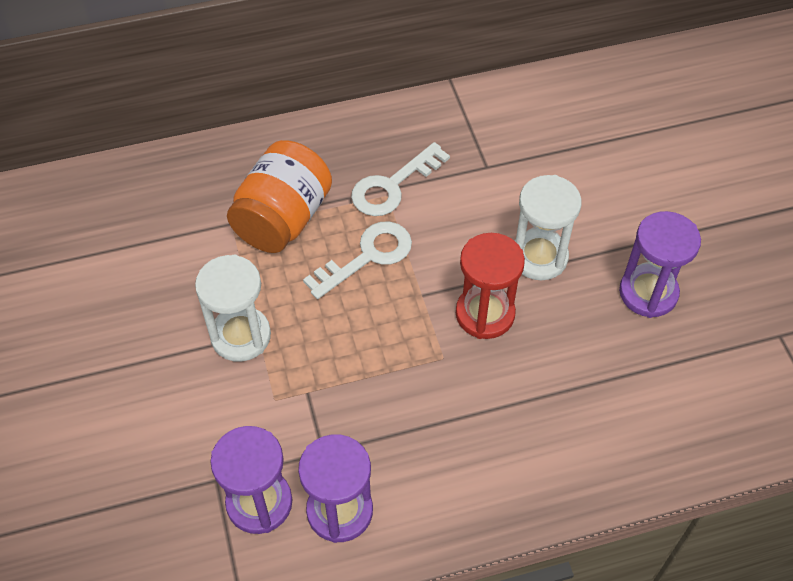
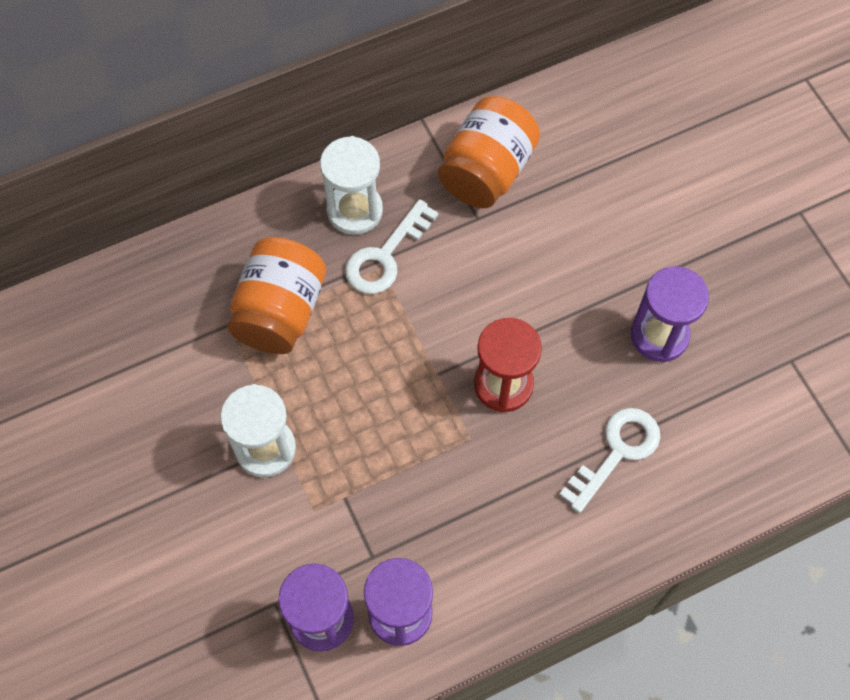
camera: 10 degrees left, 10 degrees up
(367, 256) = (374, 340): white key -> white key (616, 452)
(503, 129) = (487, 171): none -> orange jar
(539, 257) = (546, 313): white hourglass -> white hourglass (355, 210)

